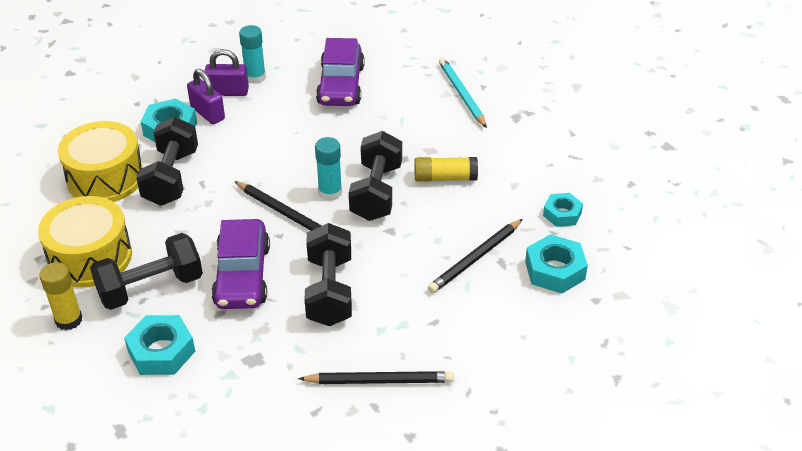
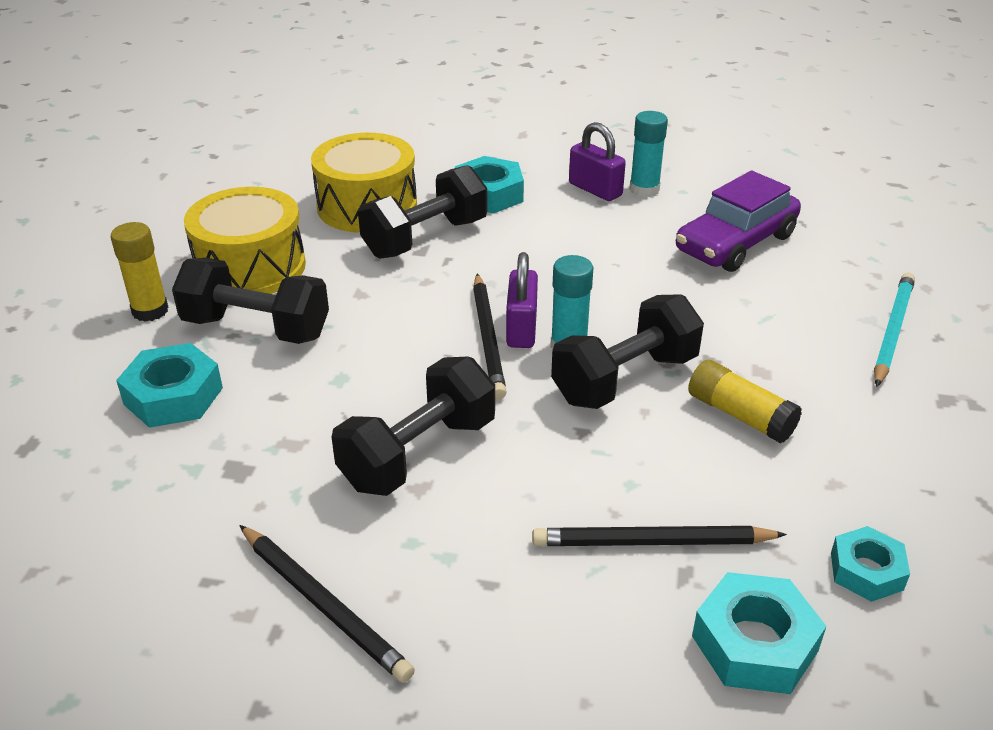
camera: 45 degrees right, 5 degrees down
(207, 113) = (546, 199): purple padlock -> purple padlock (521, 329)
(242, 275) = (354, 374): purple car -> none

